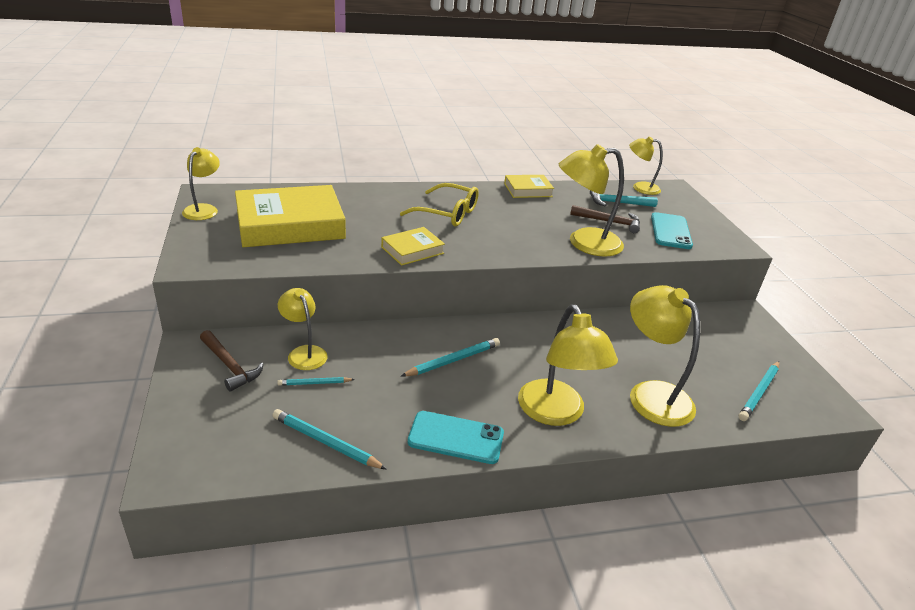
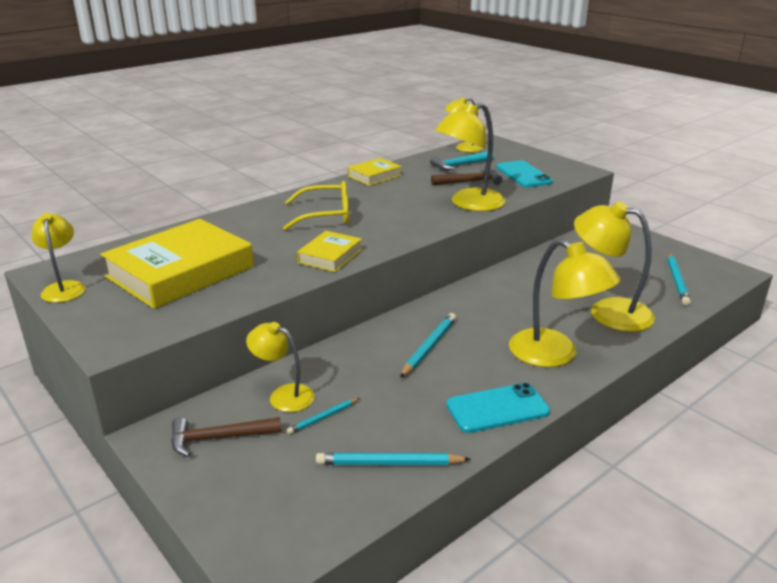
camera: 25 degrees left, 5 degrees down
(230, 366) = (219, 438): brown hammer -> brown hammer turned 150 degrees clockwise

